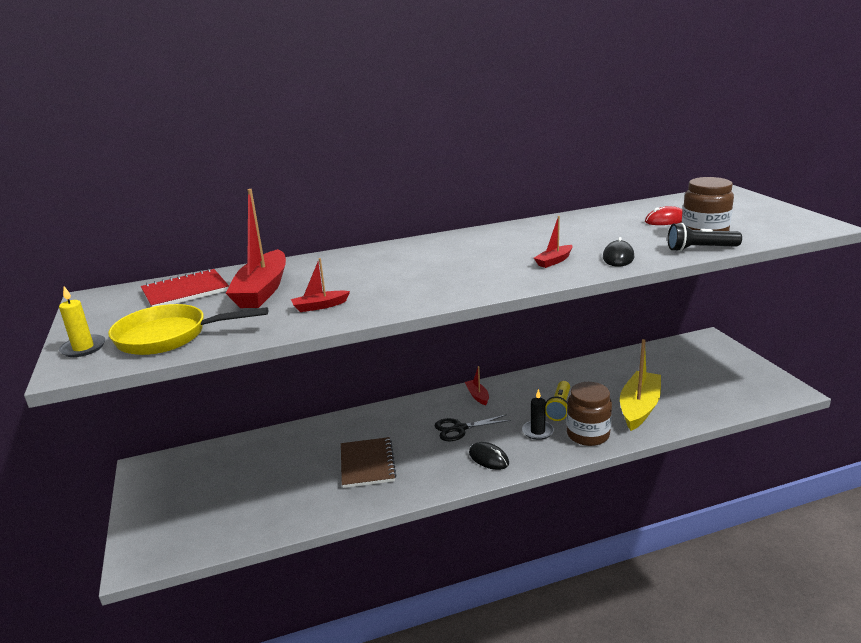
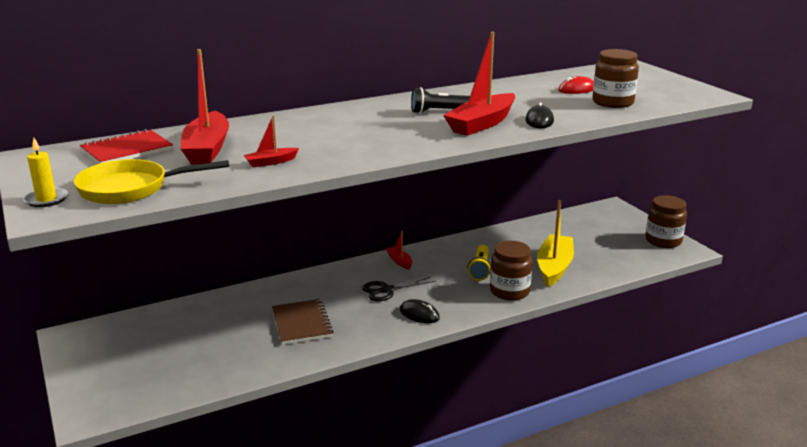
camera: 10 degrees left, 0 degrees up
(537, 431) = (462, 290): black candle -> none
(554, 261) = (482, 124): red boat -> red boat, size x2.11
(700, 249) = (610, 114): black flashlight -> black flashlight (439, 111)
(762, 379) = (663, 241): none -> brown jar

